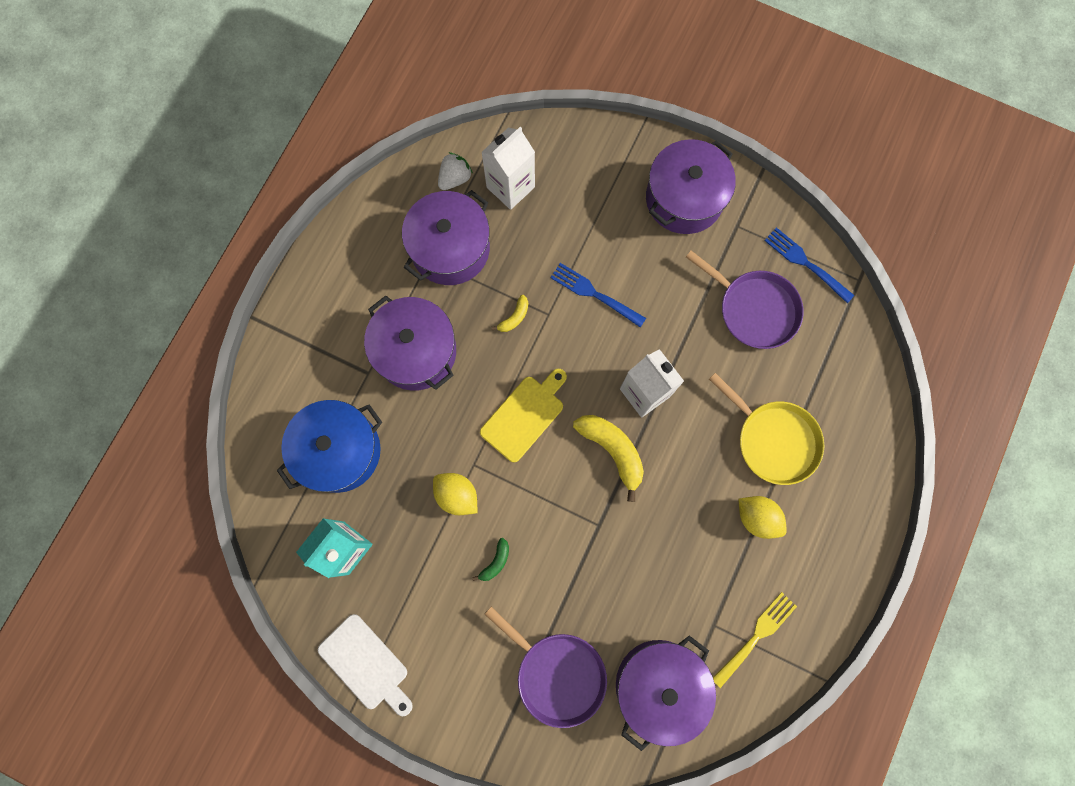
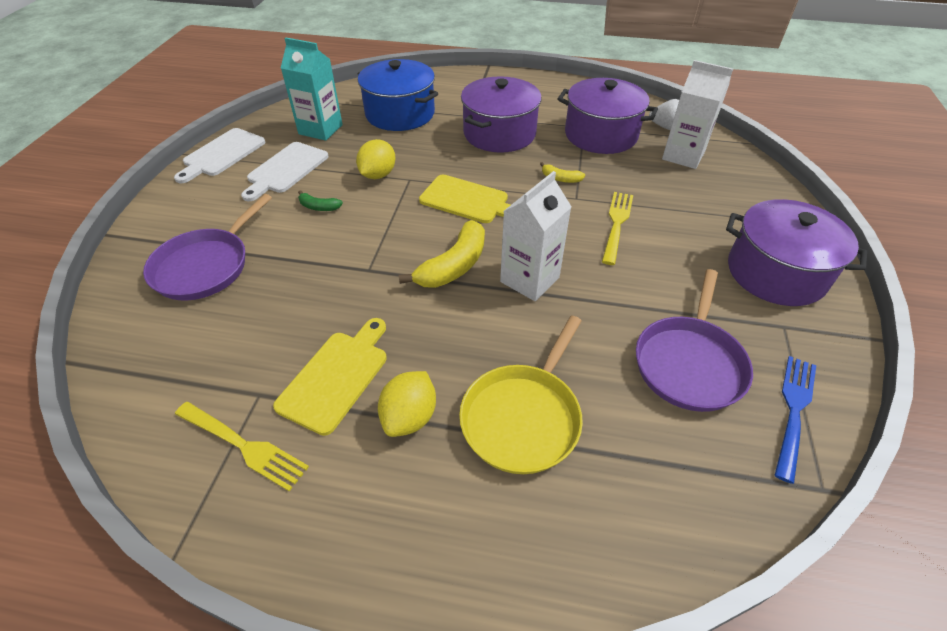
camera: 75 degrees right, 30 degrees down
(419, 592) = (285, 170): none -> white cutting board
(595, 294) = (617, 224): blue fork -> yellow fork
(659, 685) = (185, 352): purple pot -> none
(710, 565) = (336, 376): none -> yellow cutting board

